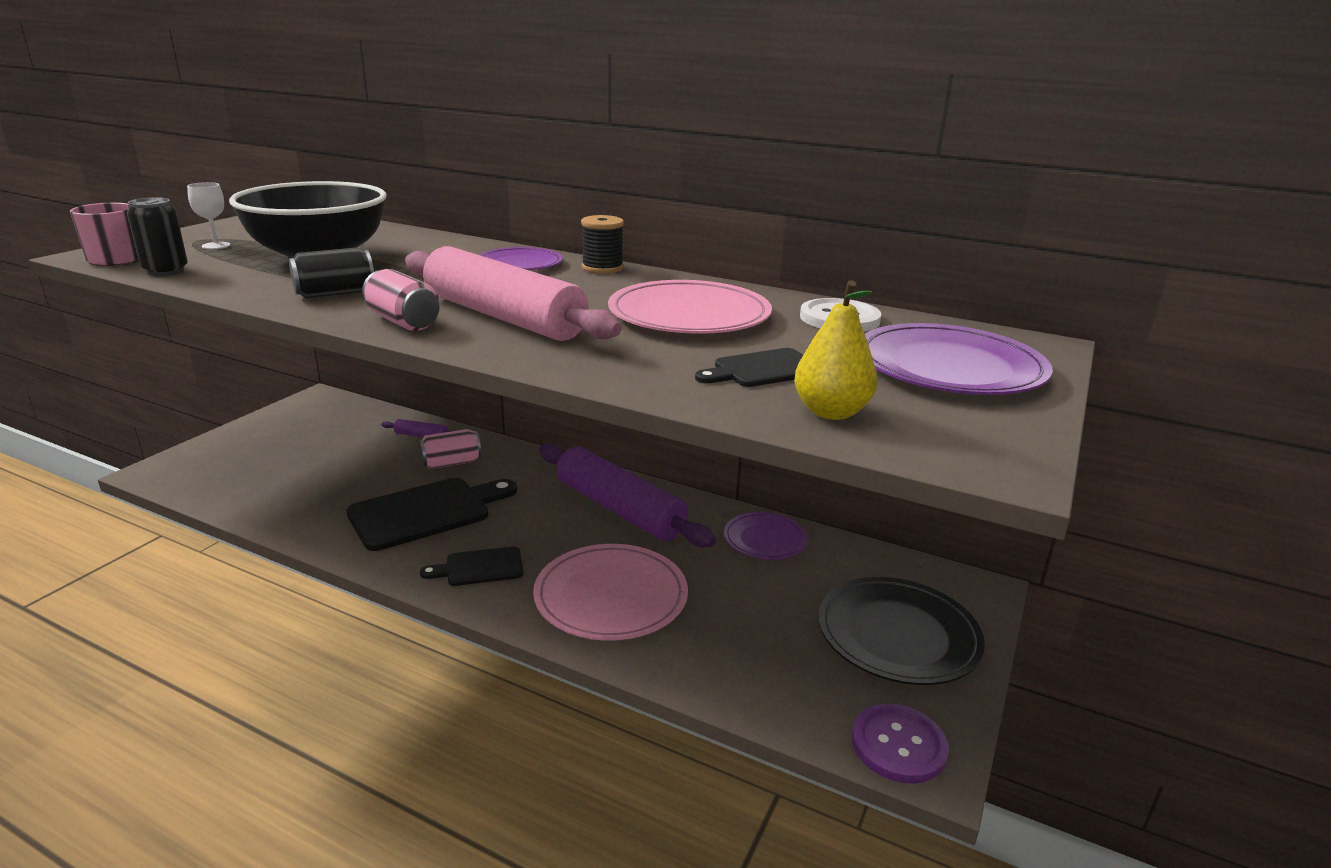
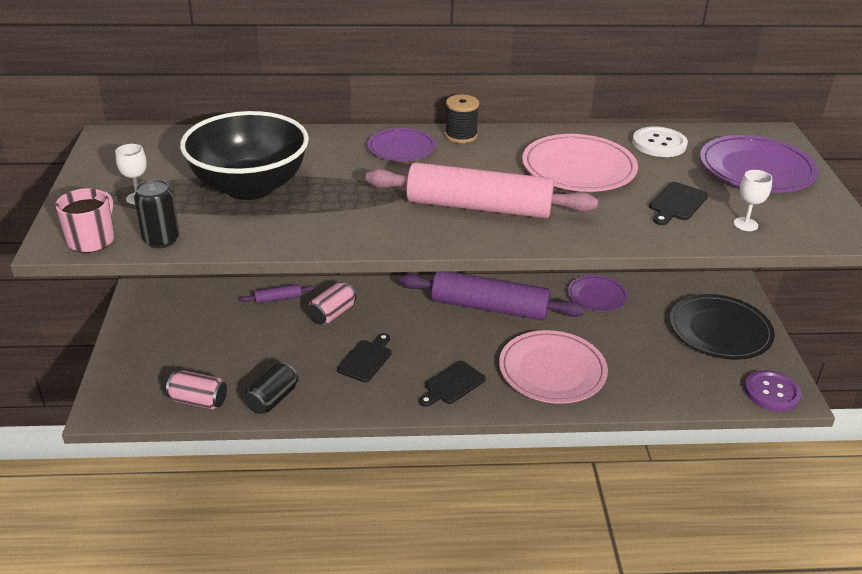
camera: 30 degrees left, 10 degrees up
(335, 294) = (335, 222): black can -> black can (272, 399)
(403, 322) = (427, 233): pink can -> pink can (198, 401)
(426, 512) = (366, 359): black cutting board -> black cutting board, size x0.54
(831, 412) = (745, 224): yellow pear -> white goblet

